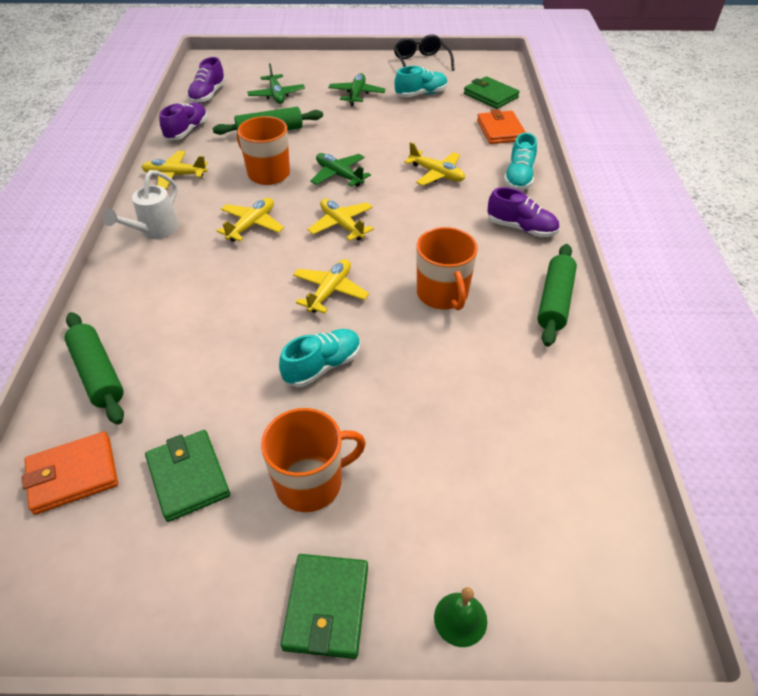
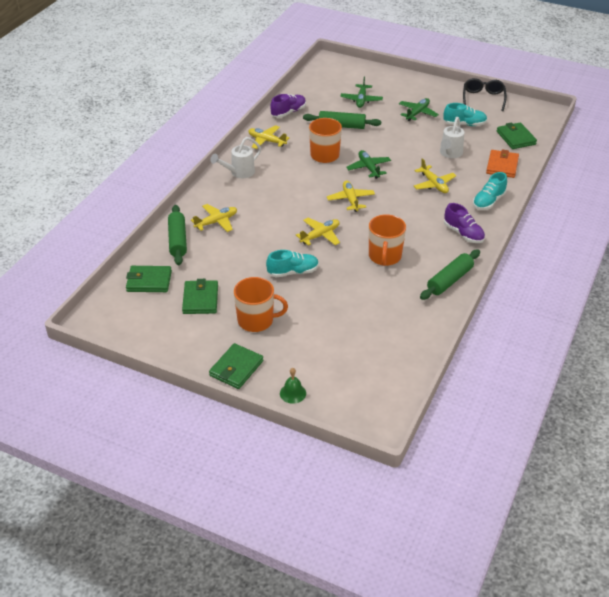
camera: 25 degrees right, 5 degrees down
(73, 475) = (149, 281): orange wallet -> green wallet
(208, 95) = (315, 89): purple shoe -> none
(252, 225) = (296, 185): yellow plane -> yellow plane (216, 222)
(429, 132) = (450, 154): none -> white watering can

